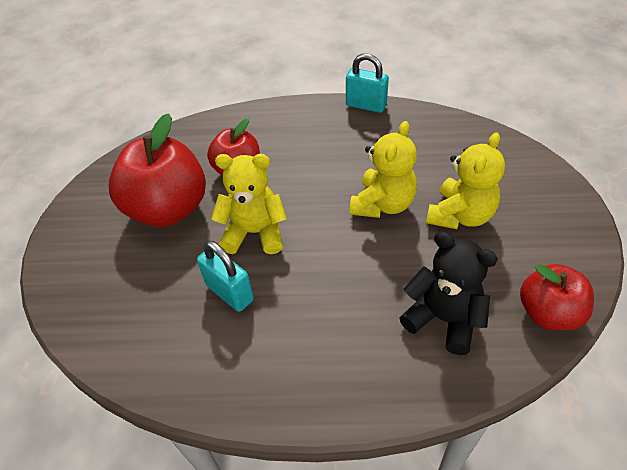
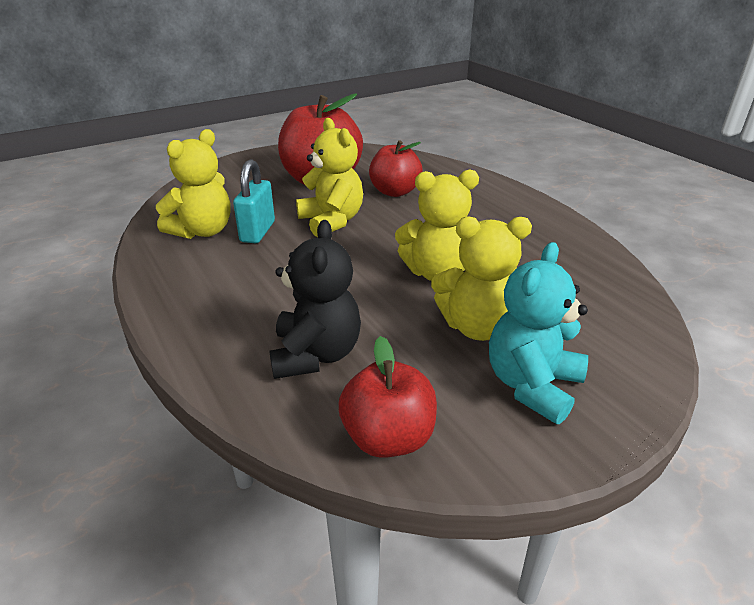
camera: 55 degrees right, 15 degrees down
(192, 337) = (202, 231): none -> yellow teddy bear
(366, 105) = (568, 222): turquoise padlock -> none
(530, 220) = (532, 385): none -> turquoise teddy bear

